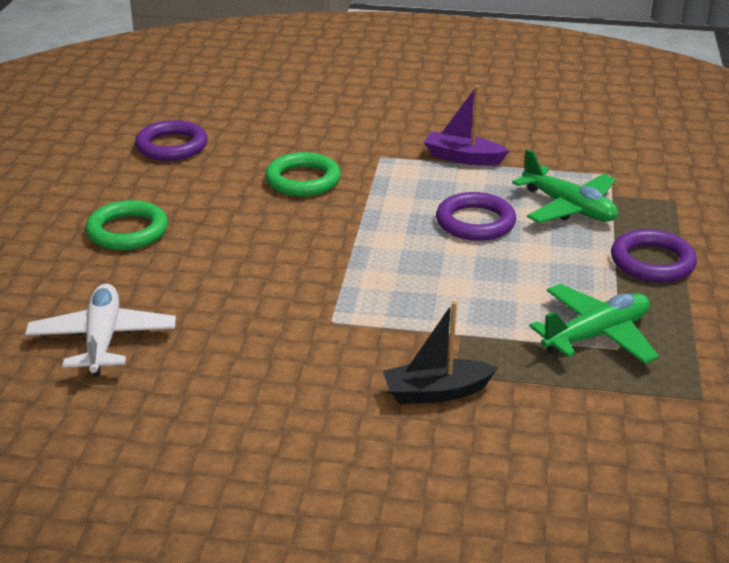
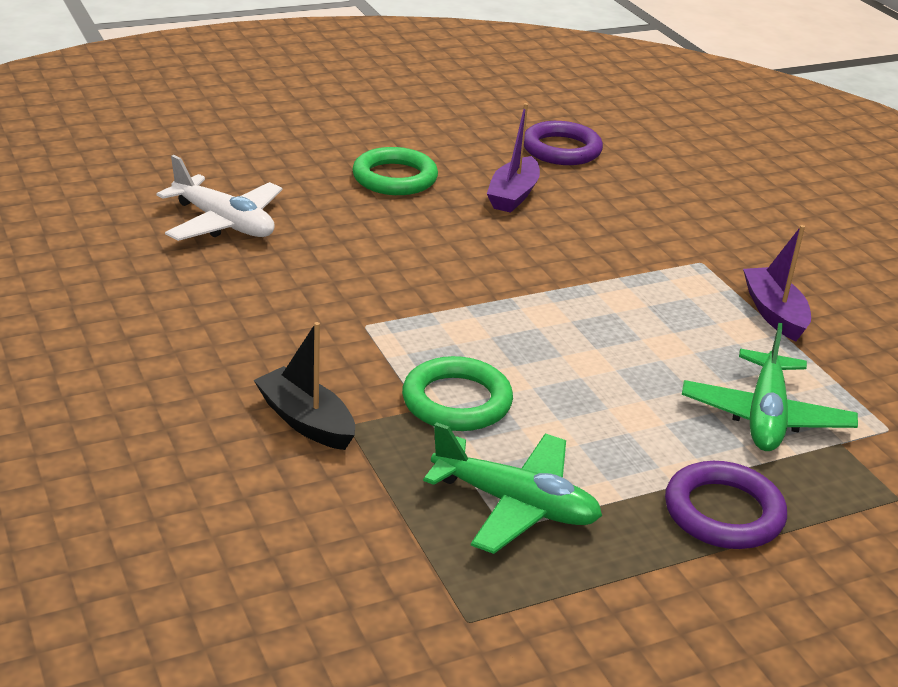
camera: 55 degrees right, 0 degrees up
(103, 340) = (224, 223): white plane -> white plane turned 75 degrees clockwise
(215, 191) = (513, 195): none -> purple boat
(303, 180) = (593, 233): green ring -> green ring (456, 401)
(475, 222) = (648, 359): purple ring -> none

